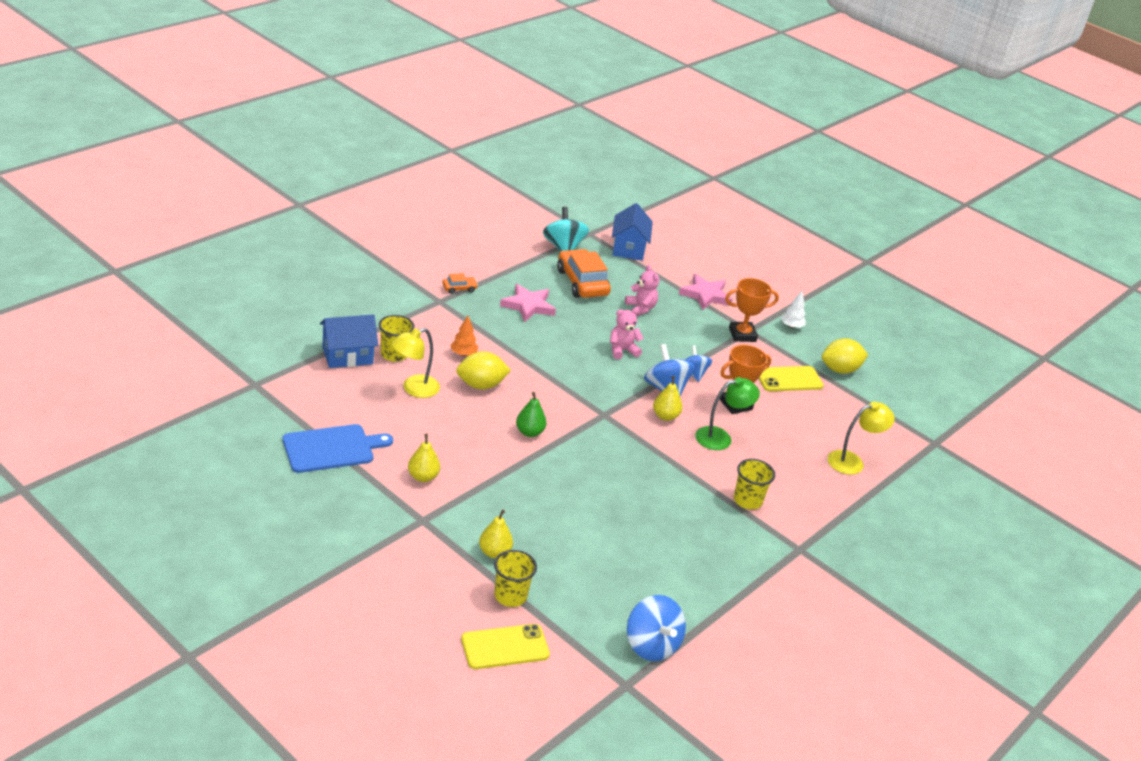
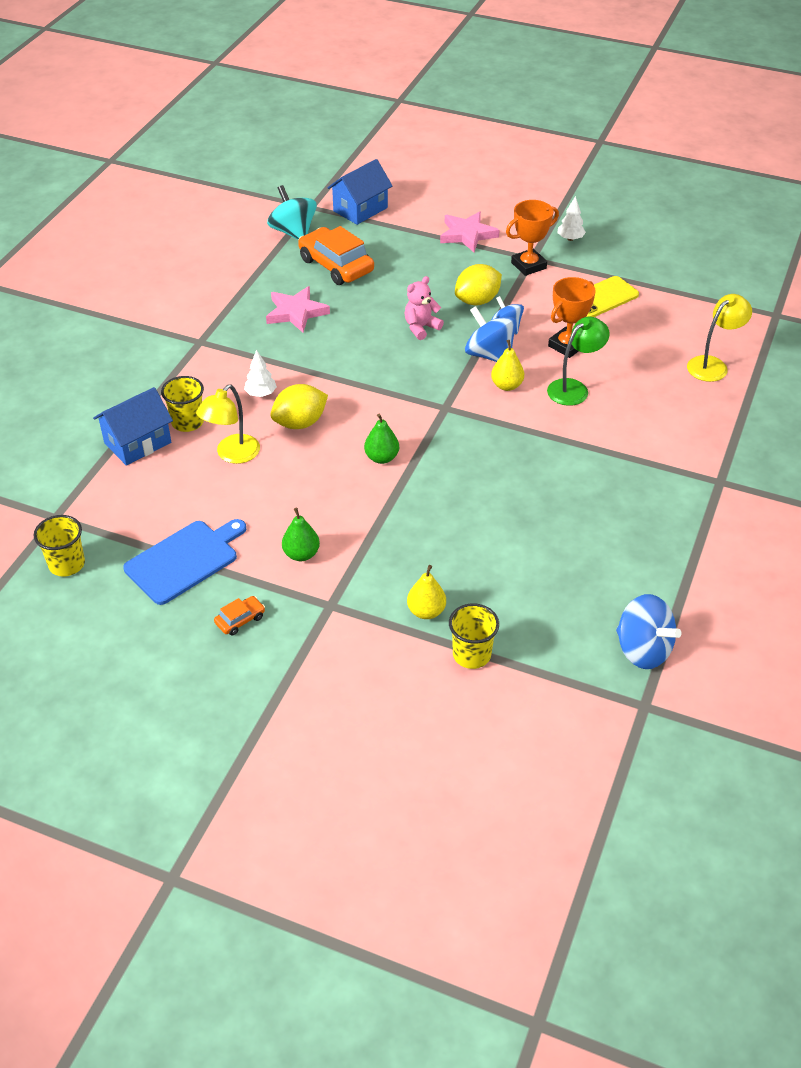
camera: 15 degrees left, 10 degrees up
(423, 477) = (301, 554): yellow pear -> green pear
(459, 288) = (212, 319): orange car -> orange car (240, 620)
(463, 354) = (261, 394): orange tree -> white tree
(505, 647) = (500, 716): yellow phone -> none
(628, 248) = (360, 209): blue house -> blue house turned 60 degrees clockwise
(640, 308) = (412, 273): pink teddy bear -> none
(747, 500) = (640, 448): yellow cup -> yellow cup (67, 564)
(840, 370) = (643, 269): yellow lemon -> yellow lemon (477, 301)

